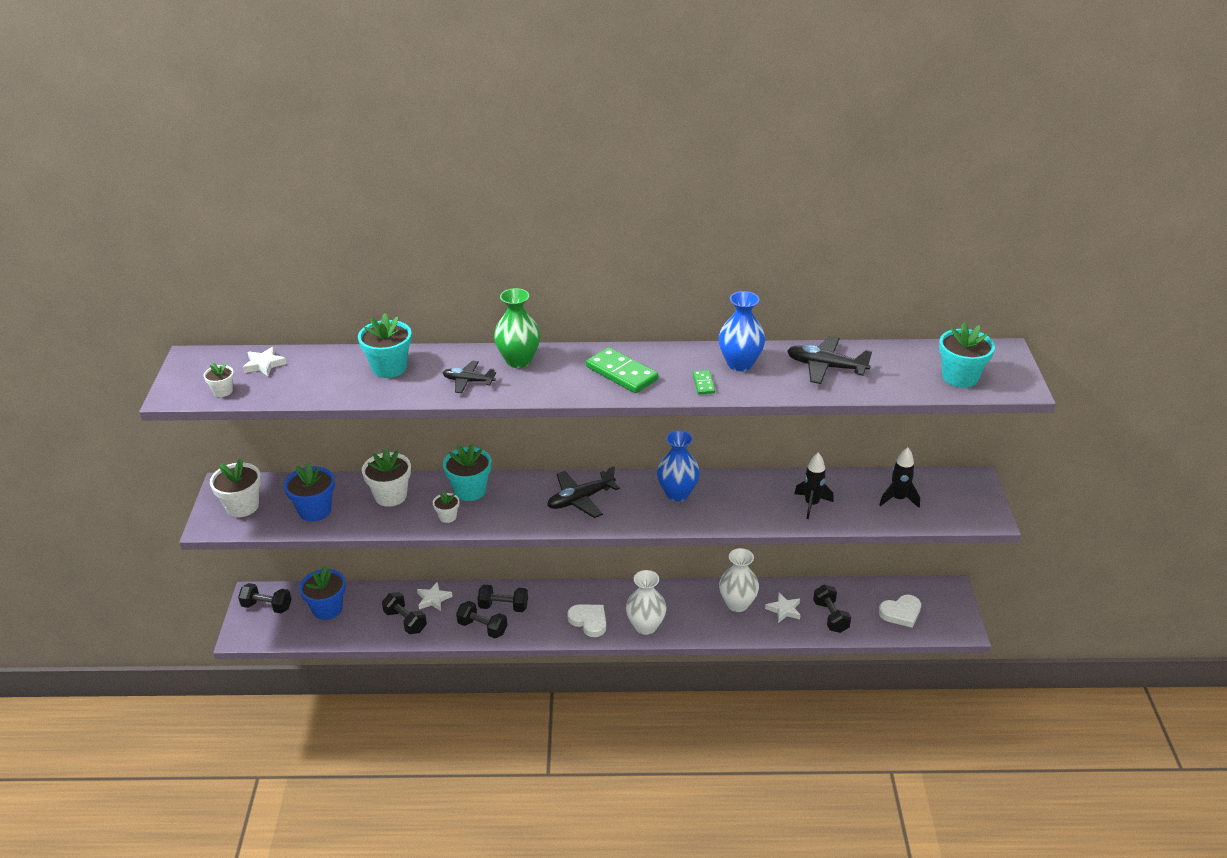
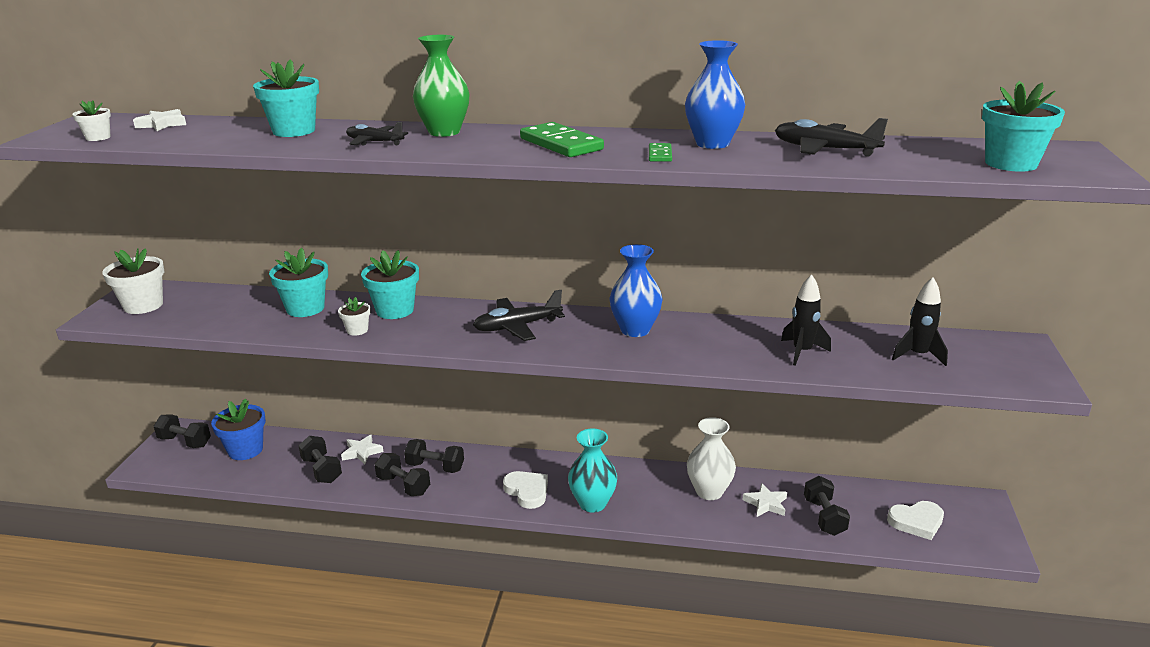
camera: 10 degrees right, 10 degrees down
(315, 510) = (216, 314): blue flower pot -> none
(390, 496) = (305, 308): white flower pot -> turquoise flower pot
(645, 626) = (592, 503): white vase -> turquoise vase

